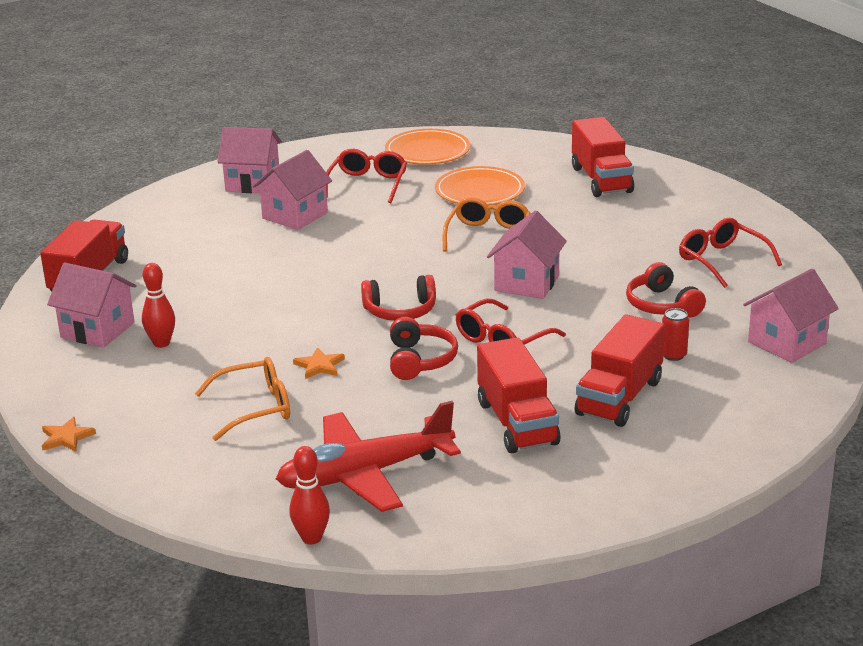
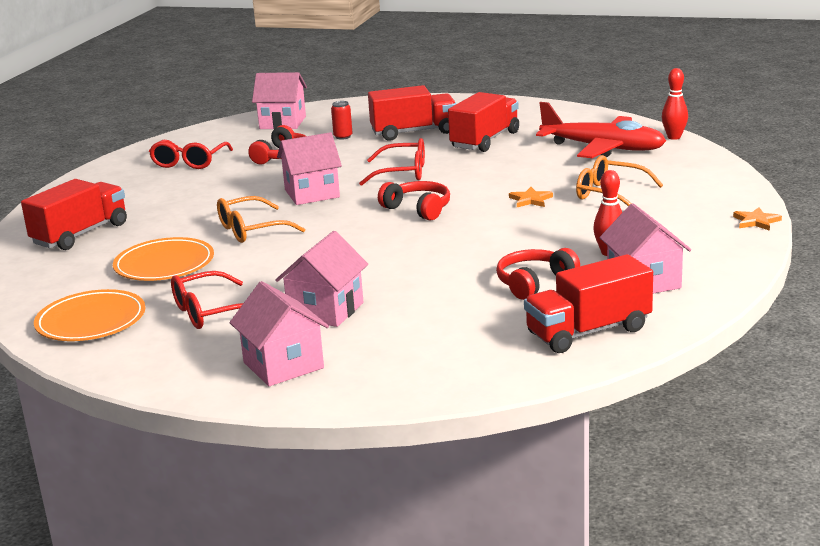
camera: 130 degrees left, 5 degrees down
(295, 215) = (326, 310): pink house -> pink house turned 60 degrees counterclockwise
(420, 360) = (468, 181): red headphones -> red headphones (534, 283)

